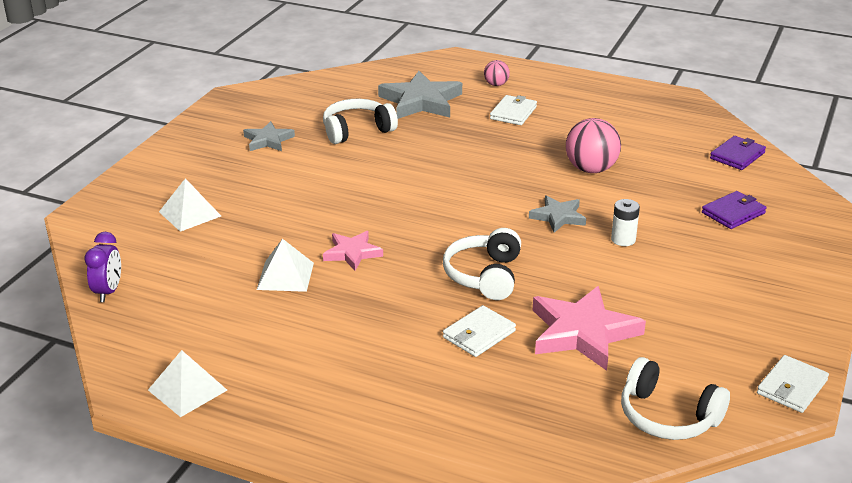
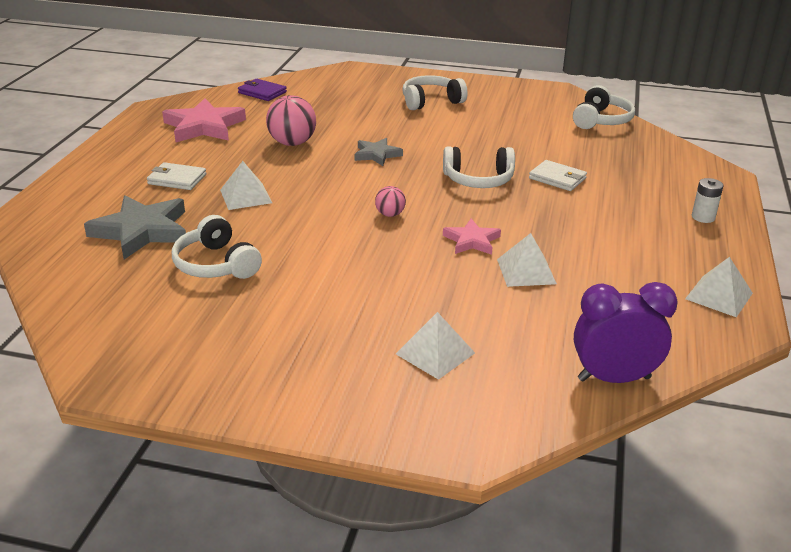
camera: 100 degrees left, 0 degrees up
(108, 292) = (614, 378): purple clock -> purple clock, size x1.59
(268, 140) = (243, 325): grey star -> none
(473, 143) = (246, 196): none -> white pyramid
(496, 84) = (105, 191): pink ball -> pink ball (390, 214)
(583, 333) = (532, 144): pink star -> pink star (204, 126)
(623, 239) = (403, 131): white battery -> white battery (703, 217)
(724, 270) = (431, 101): none -> white headphones
(733, 213) = (352, 96): purple wallet -> none
(792, 387) = (548, 90): white wallet -> none

